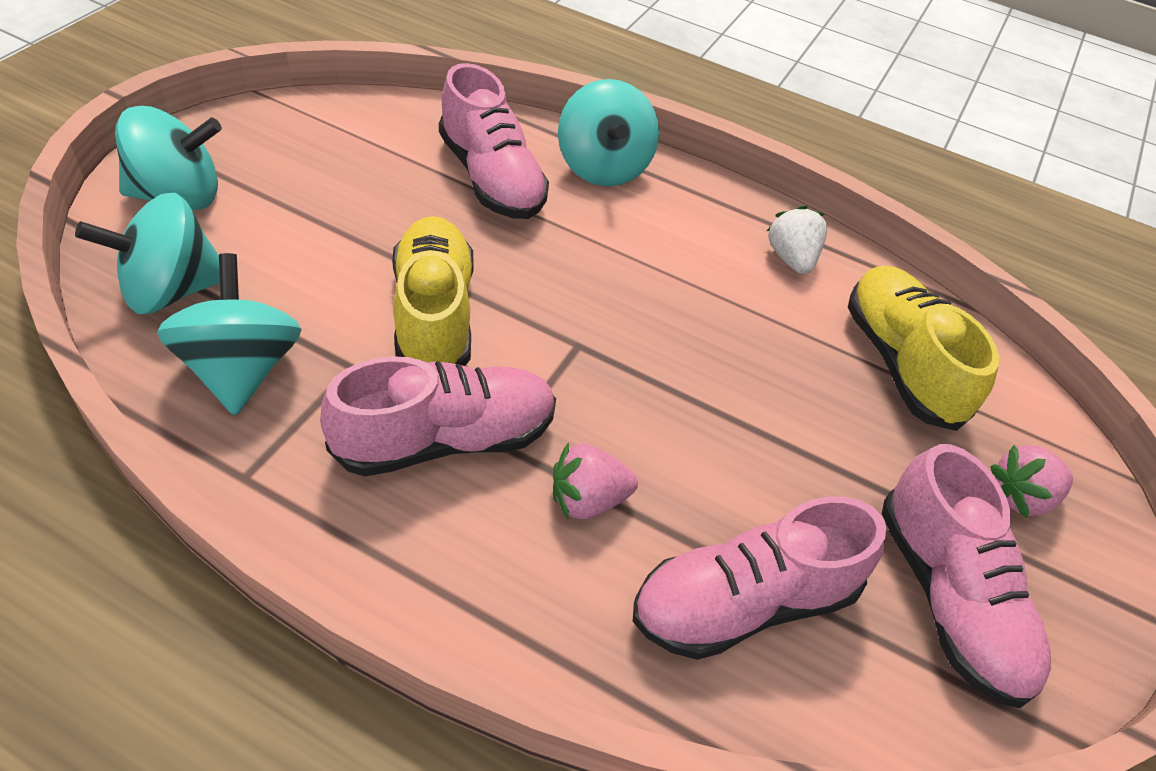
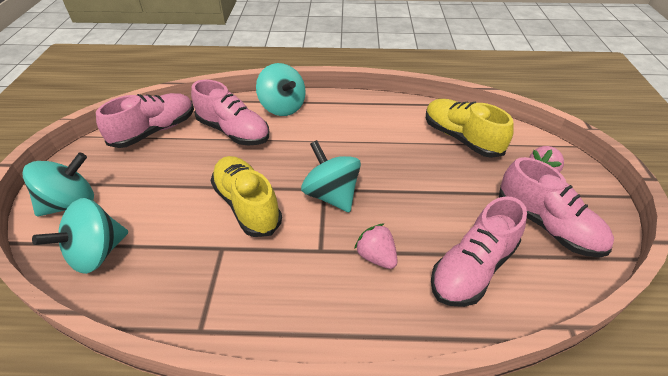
camera: 20 degrees left, 5 degrees down
(241, 369) = (163, 276): turquoise spinning top -> turquoise spinning top (331, 195)
(445, 439) = (291, 261): pink shoe -> pink shoe (155, 131)
(588, 499) = (376, 257): pink strawberry -> pink strawberry turned 90 degrees clockwise
(791, 258) = (389, 114): white strawberry -> none

